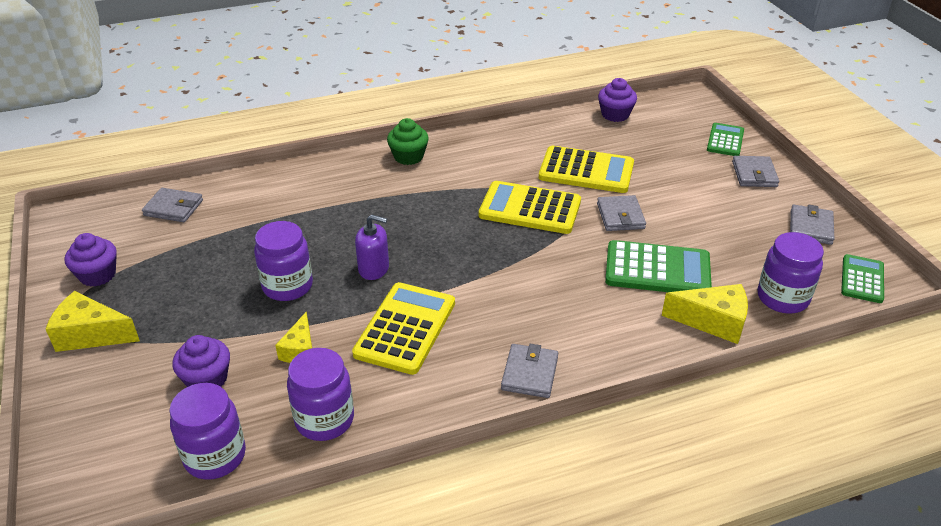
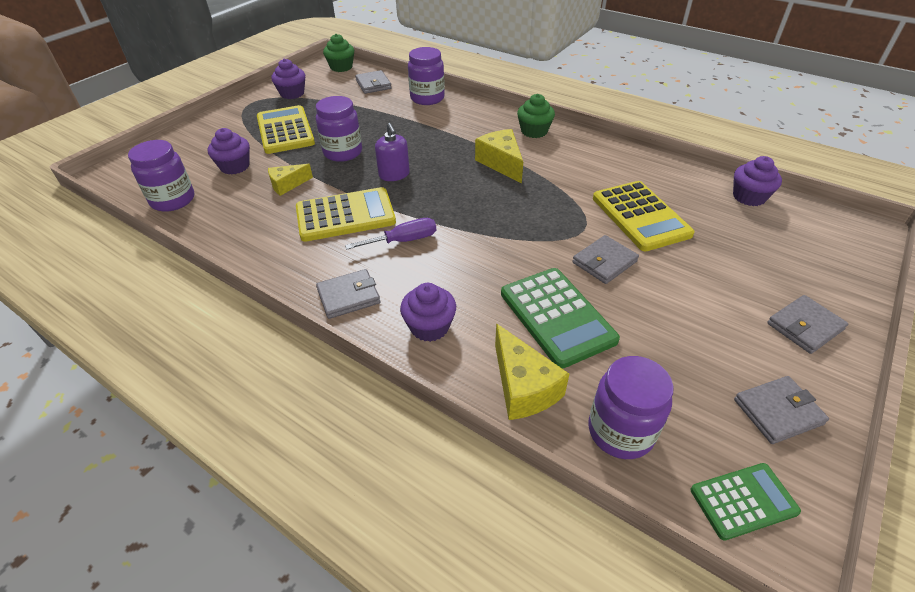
camera: 55 degrees right, 5 degrees up
(91, 335) = (243, 116): yellow cheese -> yellow cheese (501, 163)
(93, 213) = (341, 67): none -> green cupcake
(324, 419) = (230, 224): purple jar -> purple jar (427, 98)
(485, 307) = (403, 241): none -> purple screwdriver
(530, 209) = (547, 210): yellow calculator -> yellow calculator (285, 130)
(611, 341) = (429, 327): none -> purple cupcake
(725, 140) = (829, 281): green calculator -> none

